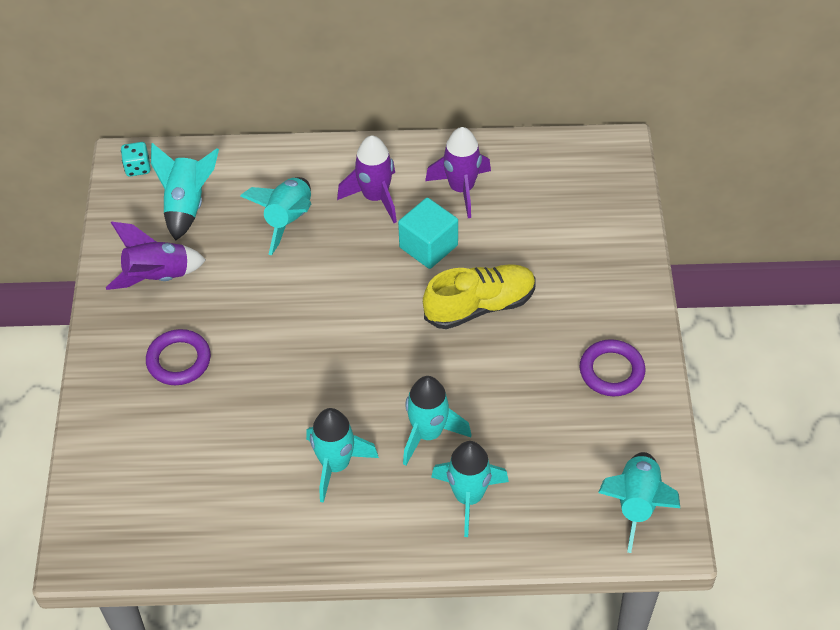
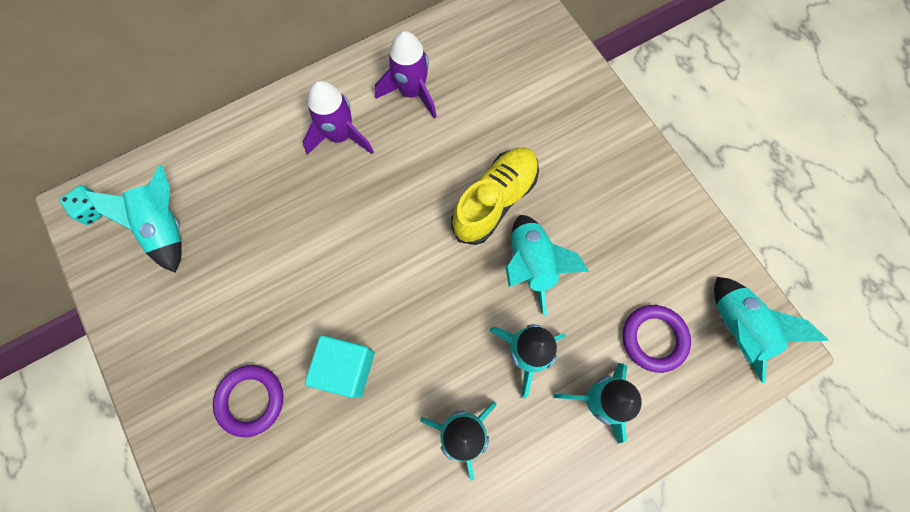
camera: 30 degrees left, 20 degrees up
(157, 277) = (179, 319): purple rocket -> none
(288, 220) = (273, 197): turquoise rocket -> turquoise rocket (531, 264)
(428, 246) = (416, 163): turquoise cube -> turquoise cube (346, 368)
(611, 371) = (640, 209): purple ring -> purple ring (654, 338)

